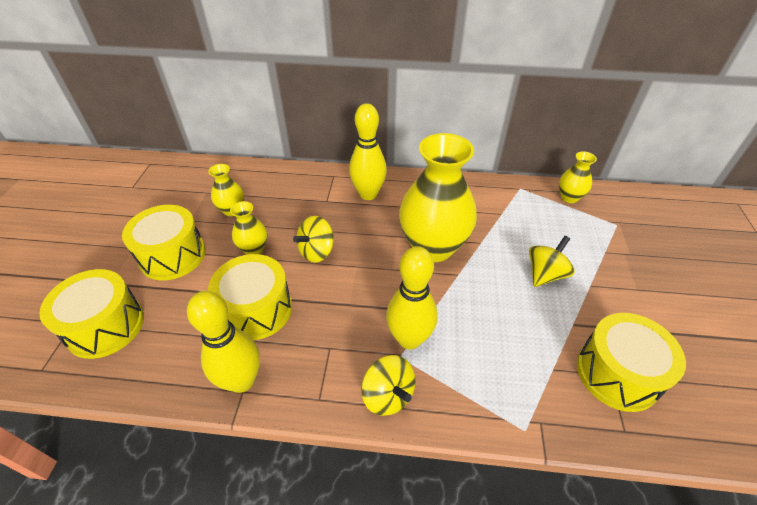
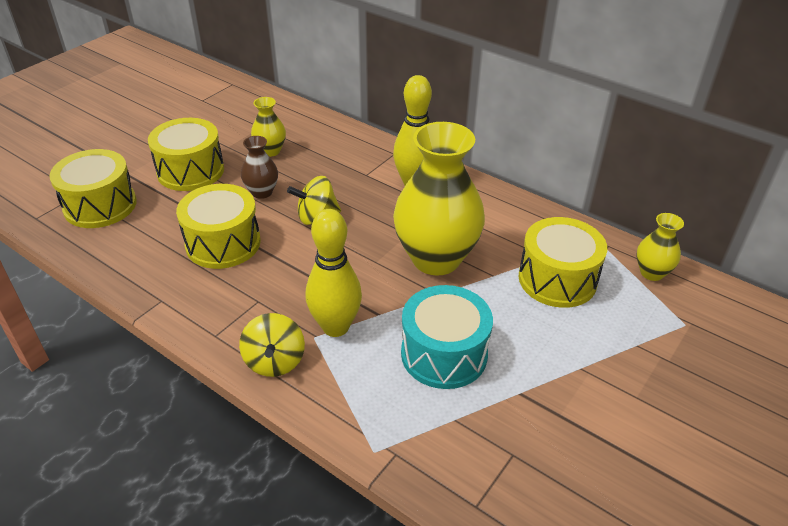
camera: 30 degrees right, 5 degrees down
(241, 381) = (167, 292): yellow bowling pin -> none
(254, 249) = (262, 192): yellow vase -> brown vase
(502, 320) = (444, 354): none -> turquoise drum
(545, 274) = (536, 335): yellow spinning top -> none
(617, 373) = (522, 457): yellow drum -> yellow drum (557, 279)

